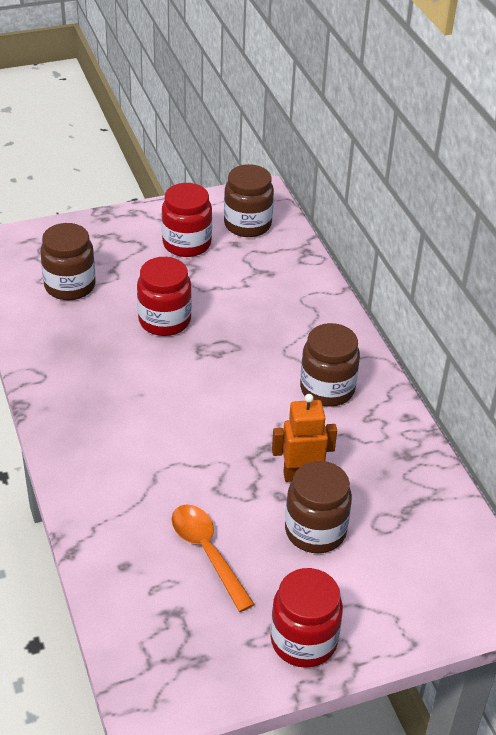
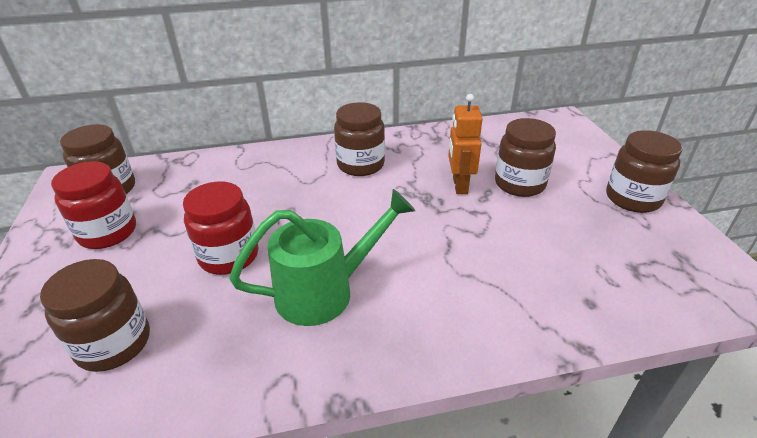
camera: 80 degrees left, 5 degrees down
(127, 386) = (326, 291): none -> green watering can
(207, 553) = (558, 243): orange spoon -> none
(303, 641) = (632, 198): red jar -> brown jar

